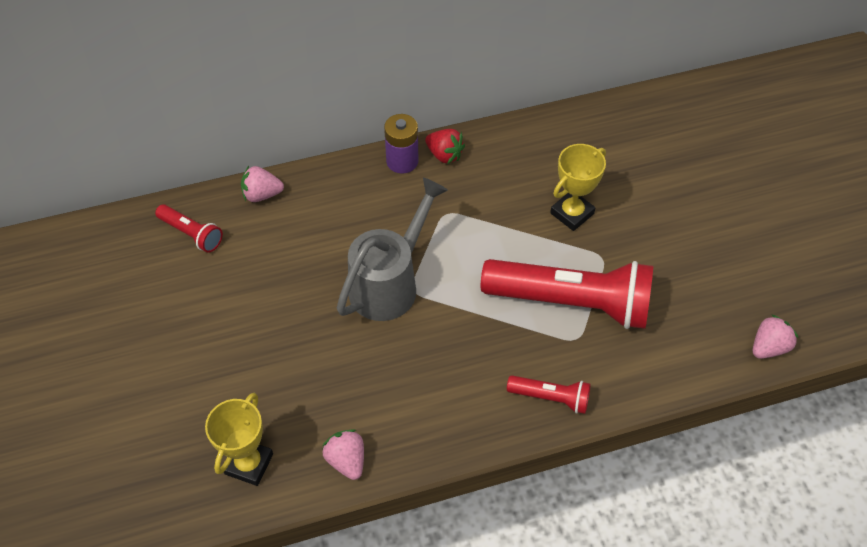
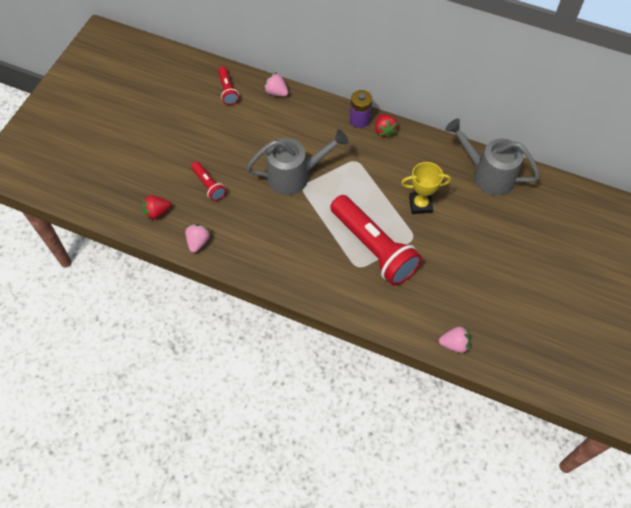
camera: 40 degrees right, 5 degrees up
(249, 464) = (157, 212): yellow trophy -> red strawberry
(551, 398) = (317, 284): red flashlight -> red flashlight (208, 185)
(608, 128) = (487, 174): none -> grey watering can

